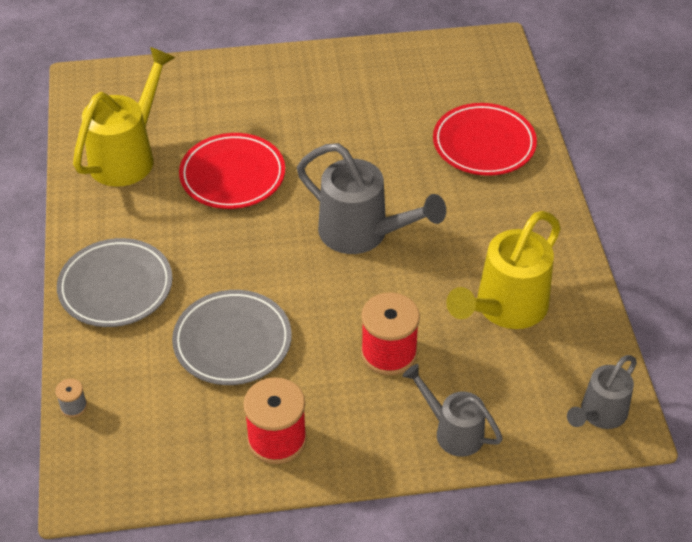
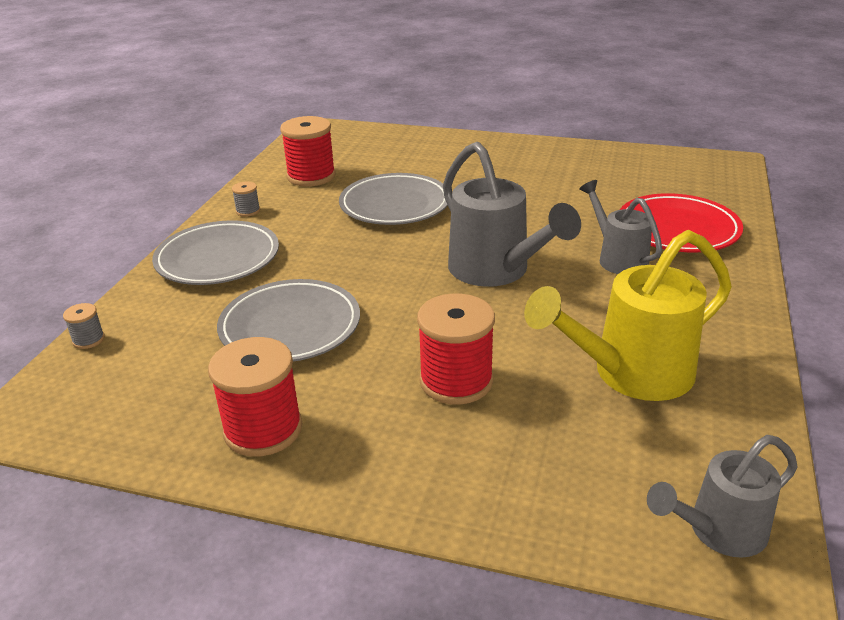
camera: 25 degrees right, 15 degrees down
(99, 220) = (248, 211): none -> grey spool
(127, 156) = (311, 176): yellow watering can -> red spool
(232, 175) = (395, 205): red plate -> grey plate
(453, 431) = (487, 487): grey watering can -> grey watering can (618, 258)

